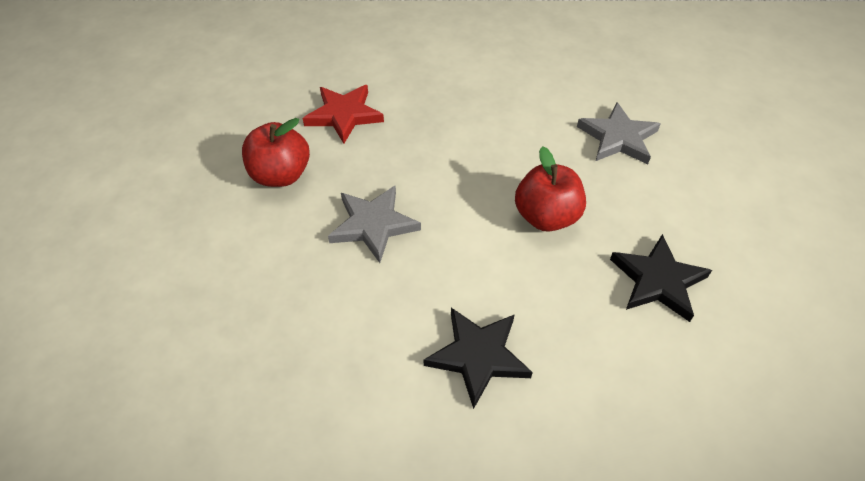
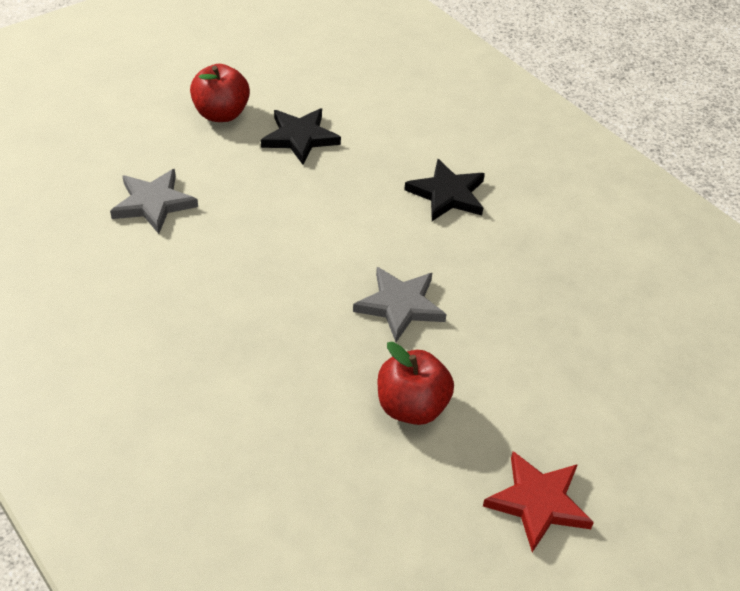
camera: 130 degrees left, 5 degrees down
(344, 115) = (288, 413): red star -> red star (538, 502)
(546, 217) = (292, 211): red apple -> red apple (221, 114)

